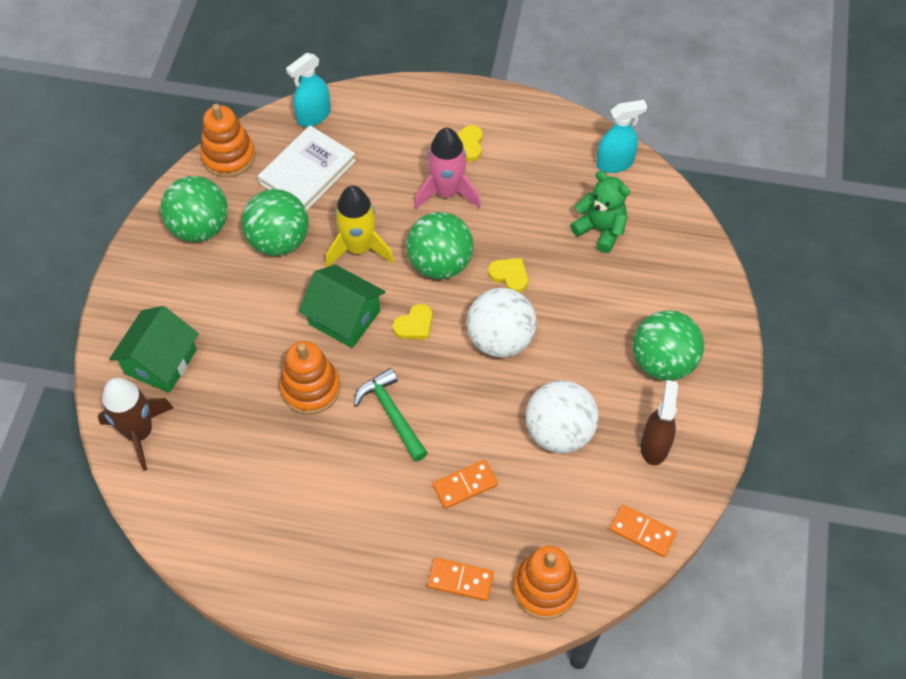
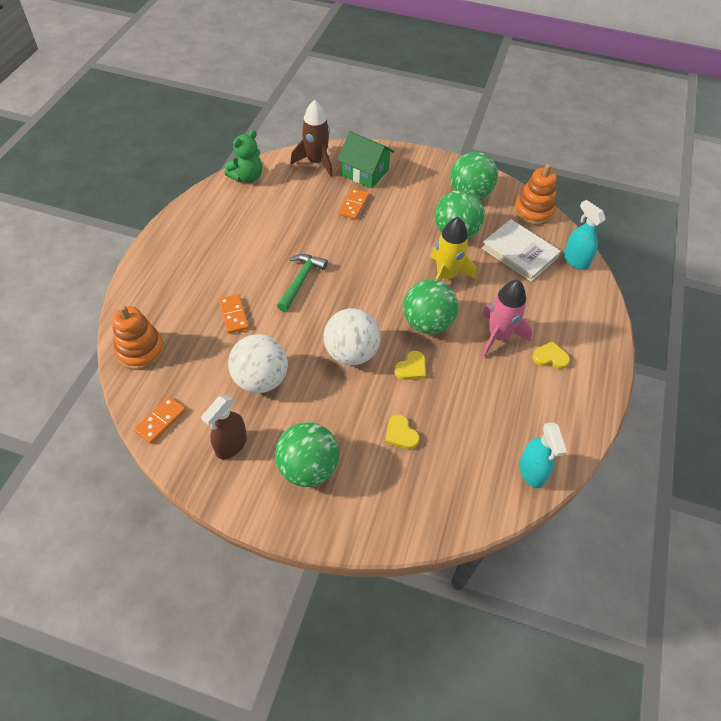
camera: 95 degrees right, 5 degrees down
(310, 388) = (331, 240): orange stacking toy -> none
(344, 317) = (385, 262): green house -> none
(392, 414) = (301, 281): green hammer -> green hammer turned 45 degrees counterclockwise
(414, 325) = (373, 301): yellow heart -> yellow heart (401, 434)
(460, 580) = (164, 304): orange domino -> orange domino (353, 205)
(600, 230) = (454, 444): green teddy bear -> green teddy bear (247, 177)
(654, 445) = (231, 445): brown spray bottle -> brown spray bottle turned 105 degrees clockwise

